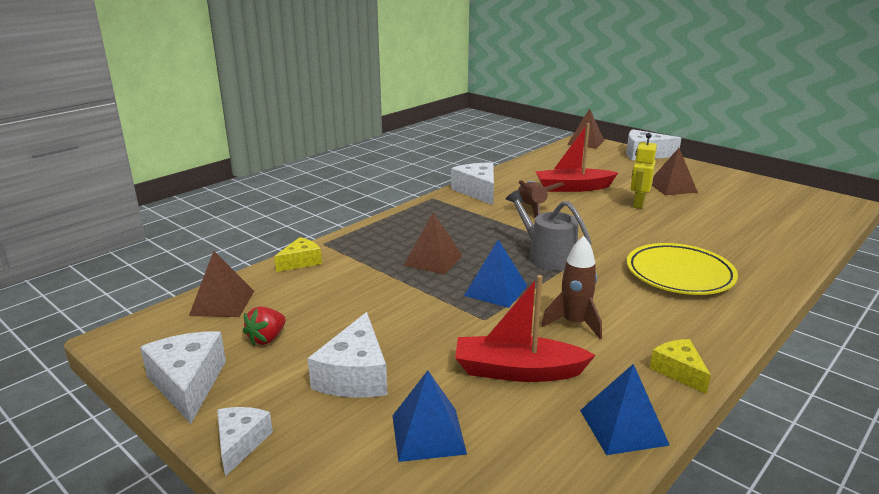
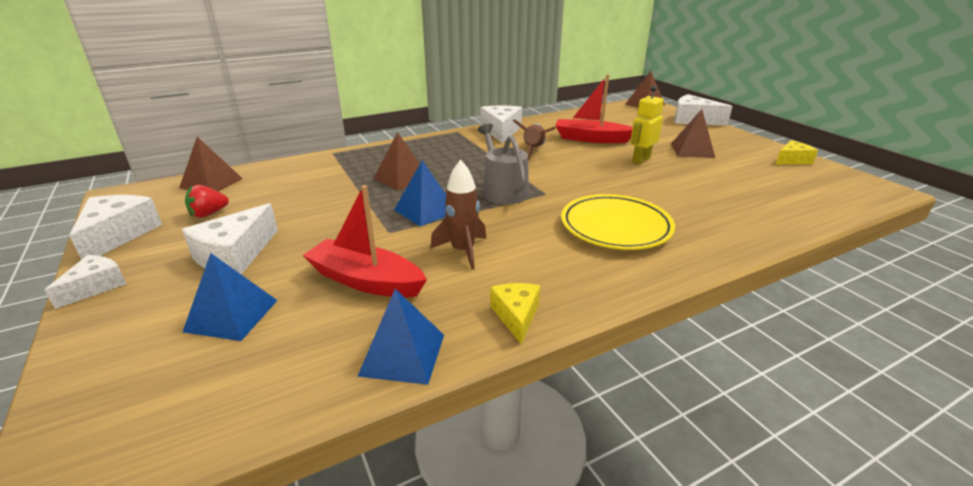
camera: 20 degrees right, 5 degrees up
(301, 262) = (300, 163): yellow cheese -> yellow cheese (792, 160)

